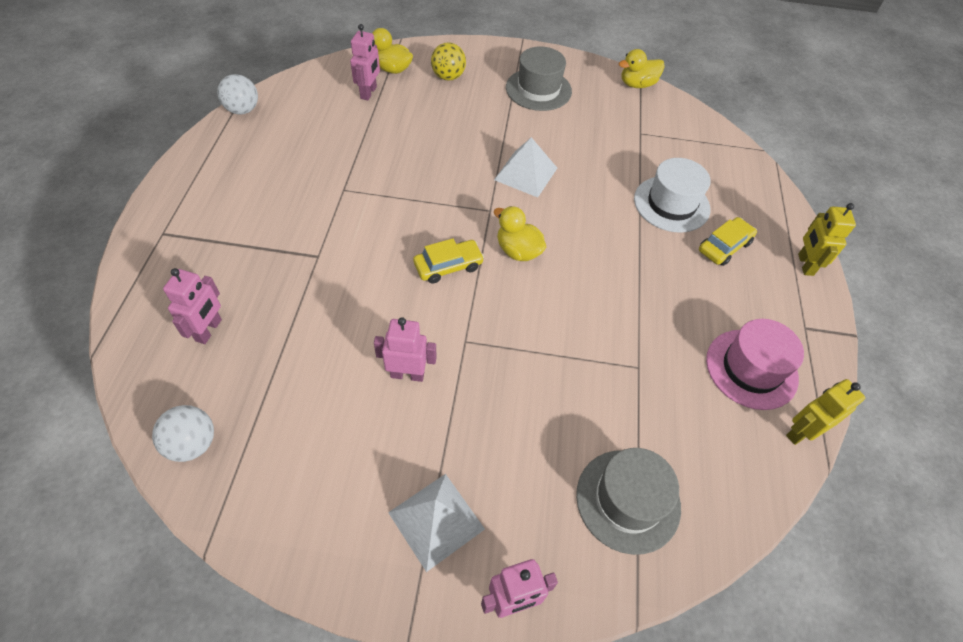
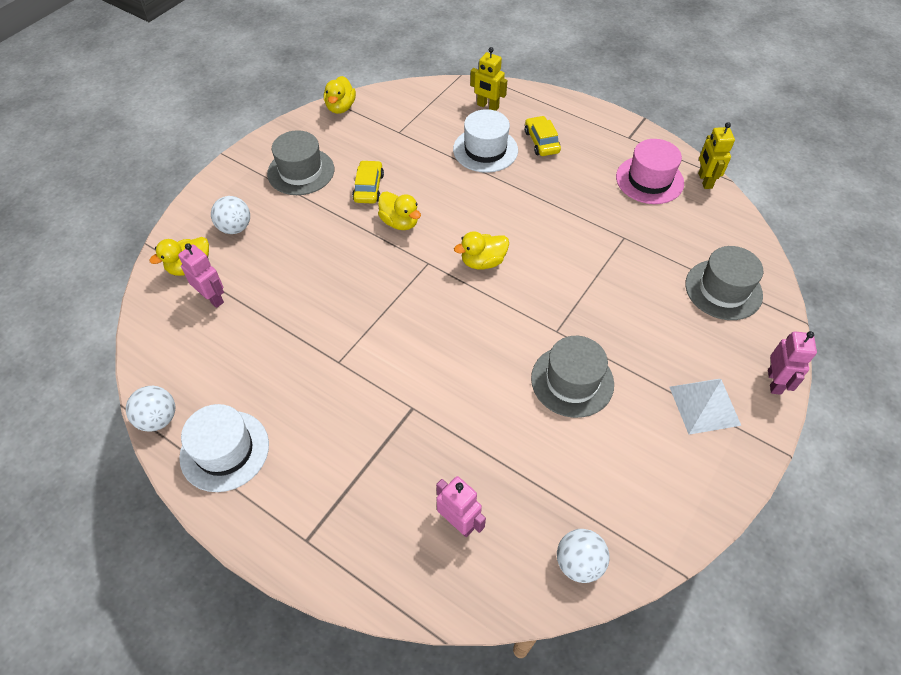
camera: 60 degrees left, 0 degrees up
(228, 155) = (224, 450): none -> white hat
(407, 374) = (572, 381): pink robot -> grey hat
(448, 77) = (235, 228): yellow ball -> white ball
(448, 266) = (475, 314): yellow car -> yellow car (369, 187)
(526, 173) = (400, 222): white pyramid -> yellow duck
(805, 264) = (578, 110): yellow robot -> yellow robot (487, 106)

